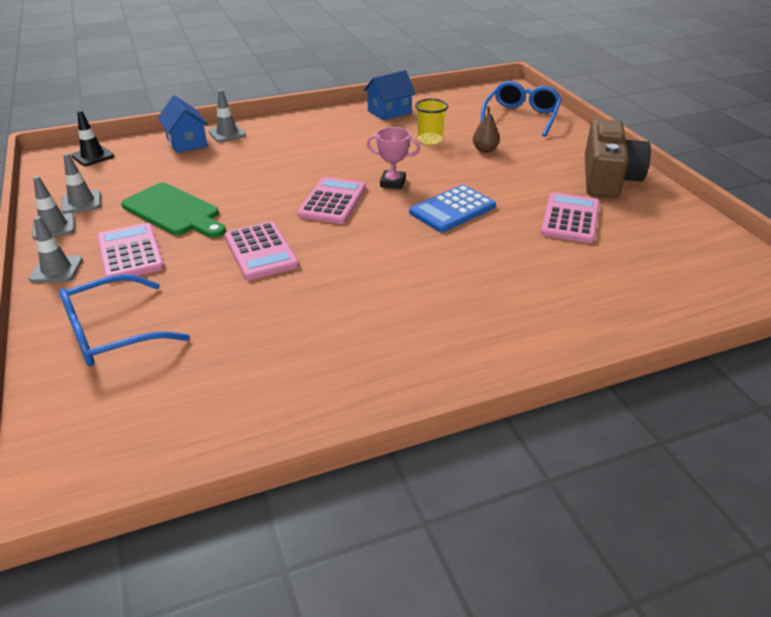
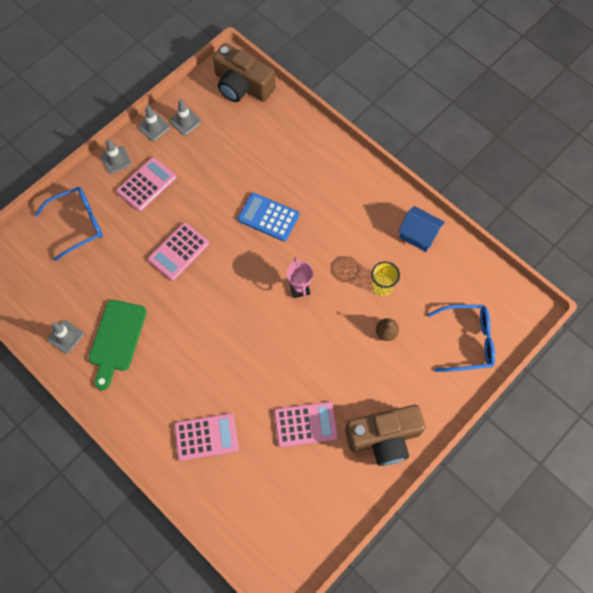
camera: 65 degrees right, 30 degrees up
(93, 156) = (242, 85): black traffic cone -> brown camera
(112, 333) = (78, 224): blue glasses -> blue glasses turned 120 degrees clockwise
(174, 211) = (199, 178): green cutting board -> green cutting board (117, 339)
(187, 142) = (290, 127): blue house -> none
(227, 133) = (317, 143): grey traffic cone -> grey traffic cone (65, 337)
(332, 201) = (255, 262): pink calculator -> pink calculator (206, 437)
(452, 209) = (281, 342): blue calculator -> blue calculator (268, 217)

